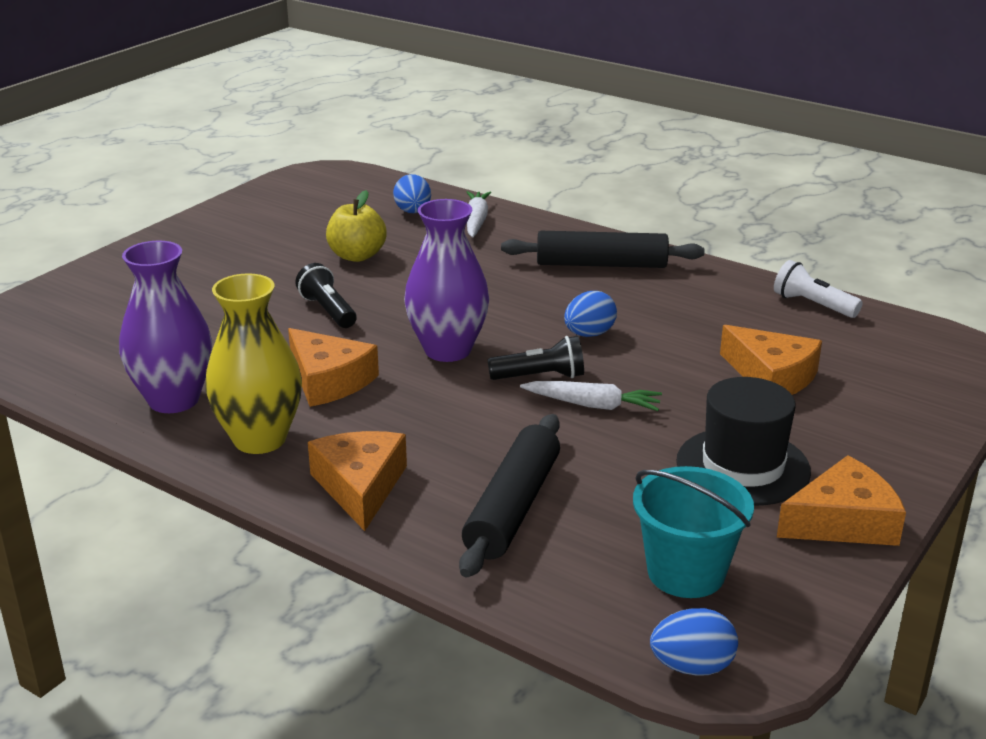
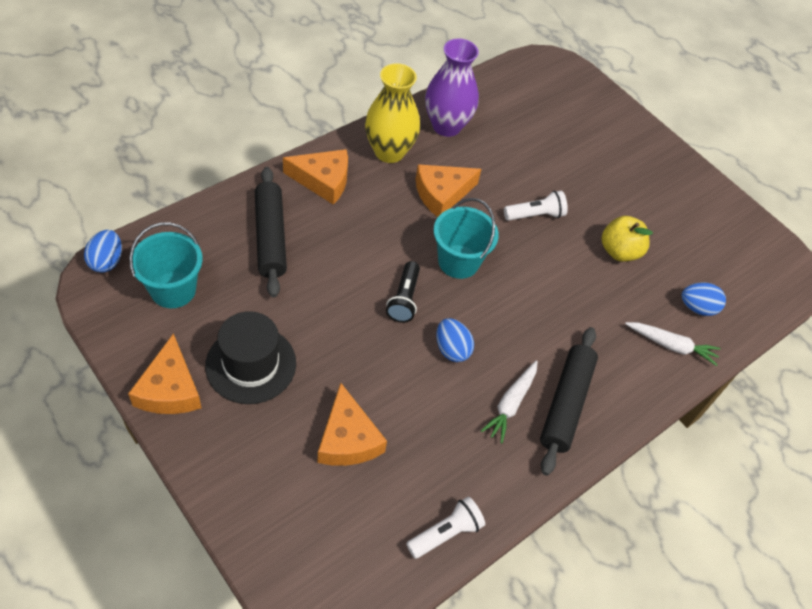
camera: 100 degrees right, 25 degrees up
(328, 311) = (535, 215): black flashlight -> white flashlight
(447, 350) = (458, 261): purple vase -> turquoise bucket
(513, 508) = (270, 237): black rolling pin -> black rolling pin turned 45 degrees clockwise
(593, 405) = (357, 314): white carrot -> white carrot (510, 404)
(771, 376) = (347, 439): orange cheese -> orange cheese turned 75 degrees counterclockwise

